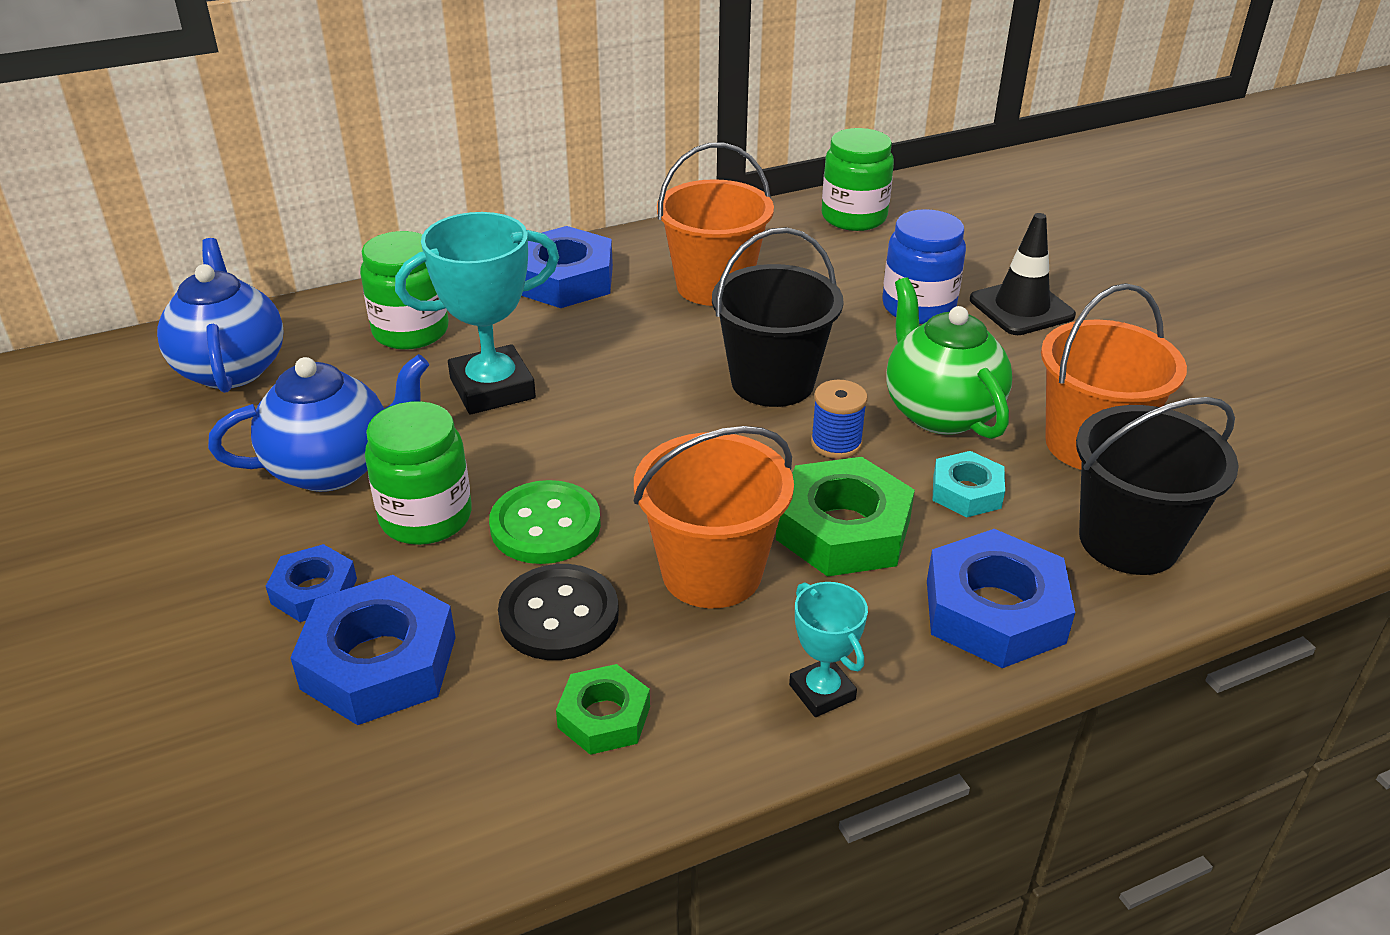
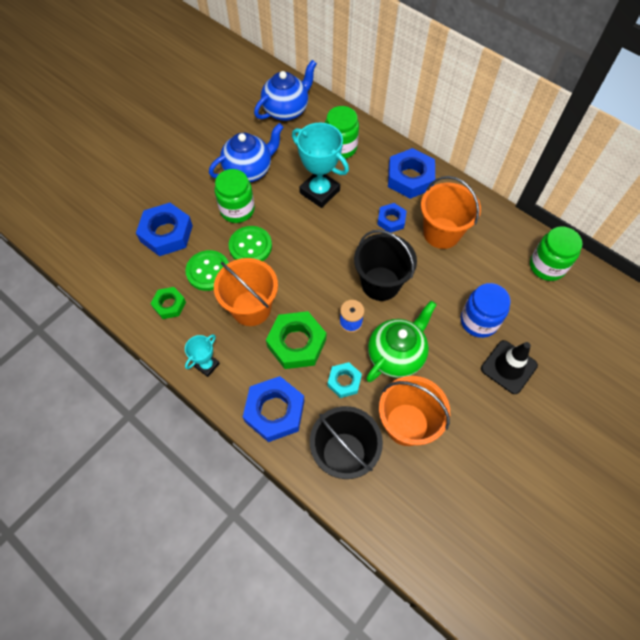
camera: 65 degrees right, 25 degrees up
(314, 591) = (189, 199): blue nut -> blue nut (391, 220)
(334, 467) = (249, 170): blue teapot -> blue teapot turned 75 degrees counterclockwise
(559, 615) = (208, 271): black button -> green button

